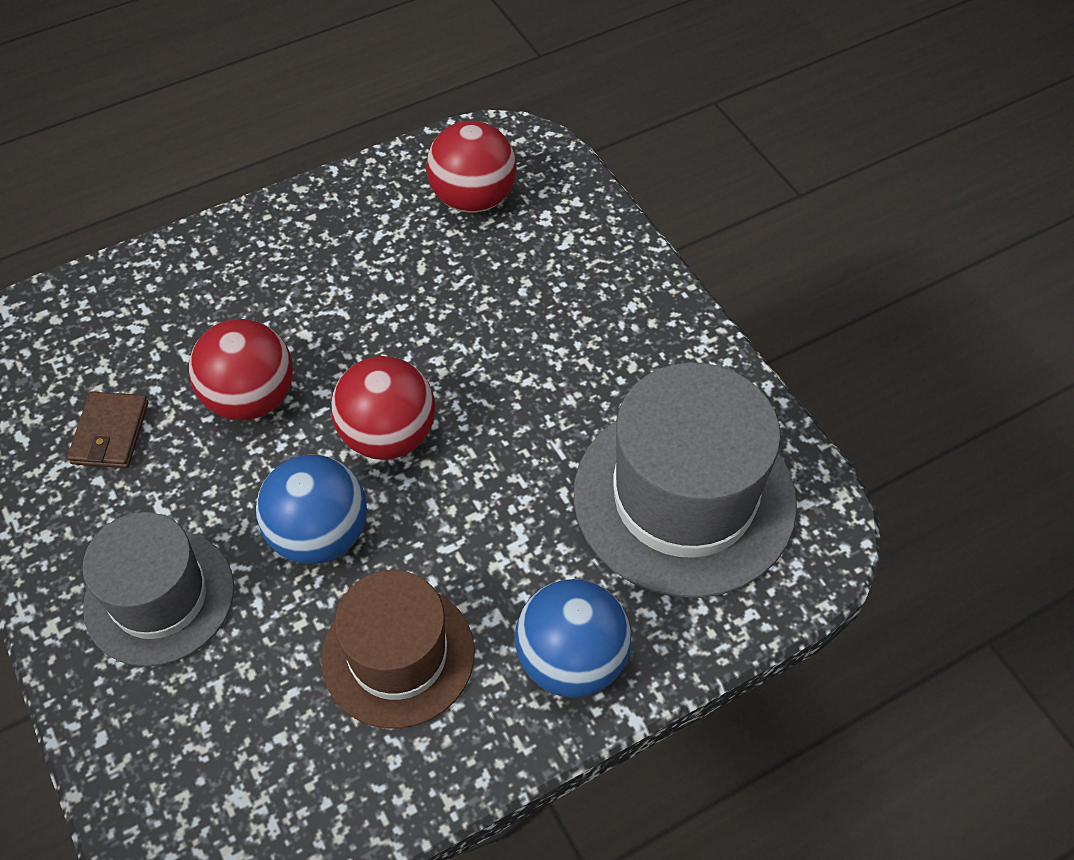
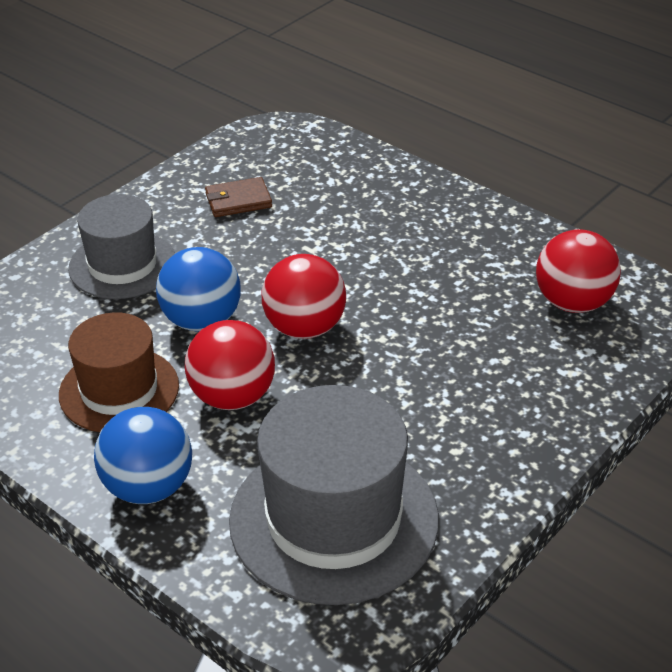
camera: 70 degrees right, 15 degrees down
(251, 398) = (301, 251): red ball -> red ball (232, 397)

